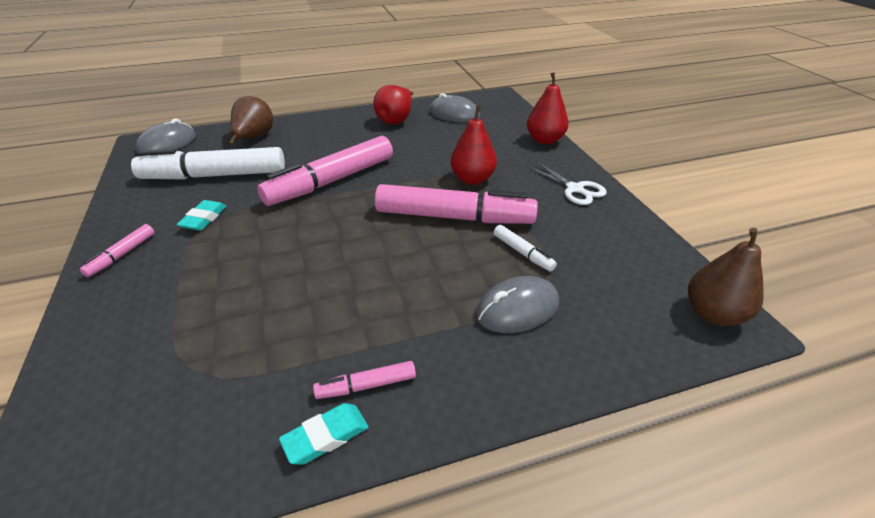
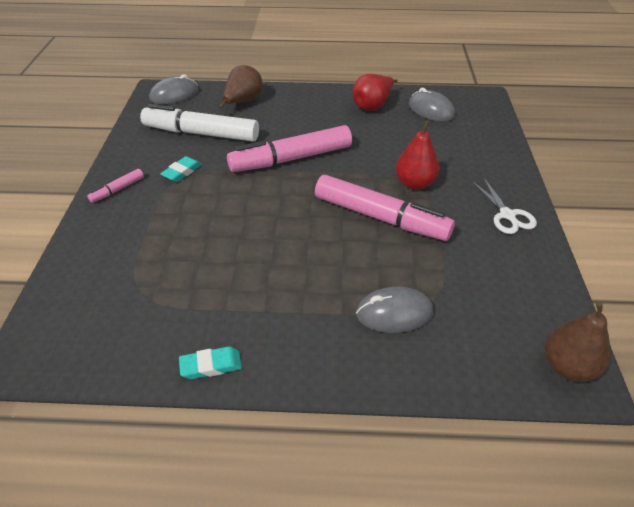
camera: 20 degrees right, 5 degrees up
(366, 386) = (252, 339): pink marker -> none
(523, 253) = (424, 265): white marker -> none
(544, 140) = (506, 156): red pear -> none

